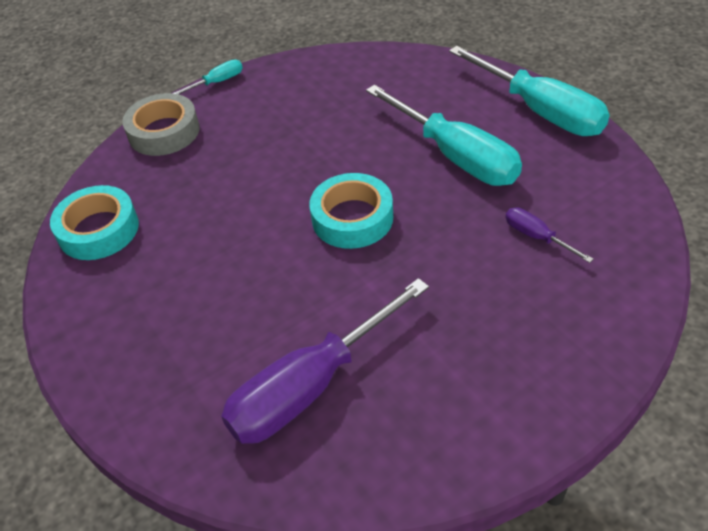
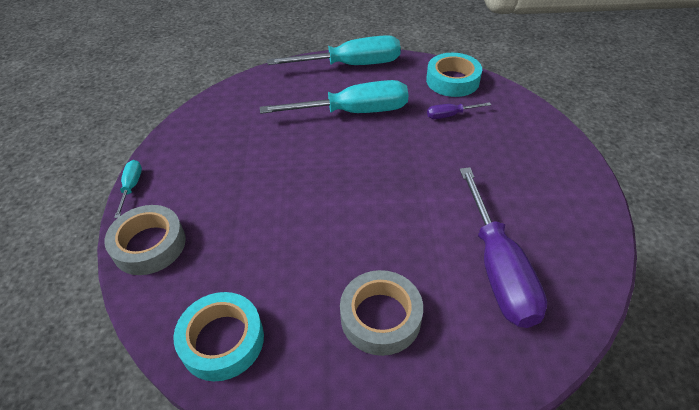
camera: 60 degrees left, 0 degrees up
(184, 318) = (380, 317): none -> grey tape
(352, 218) = (363, 180): turquoise tape -> turquoise tape (452, 80)

